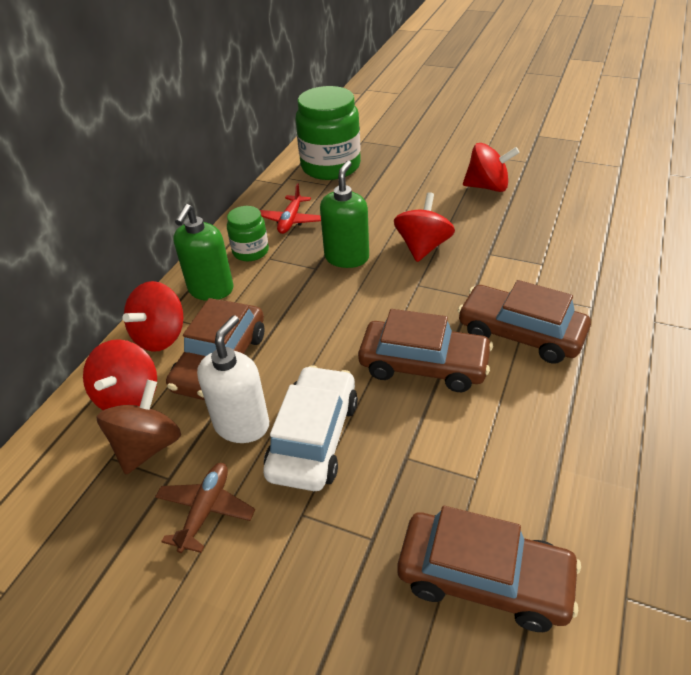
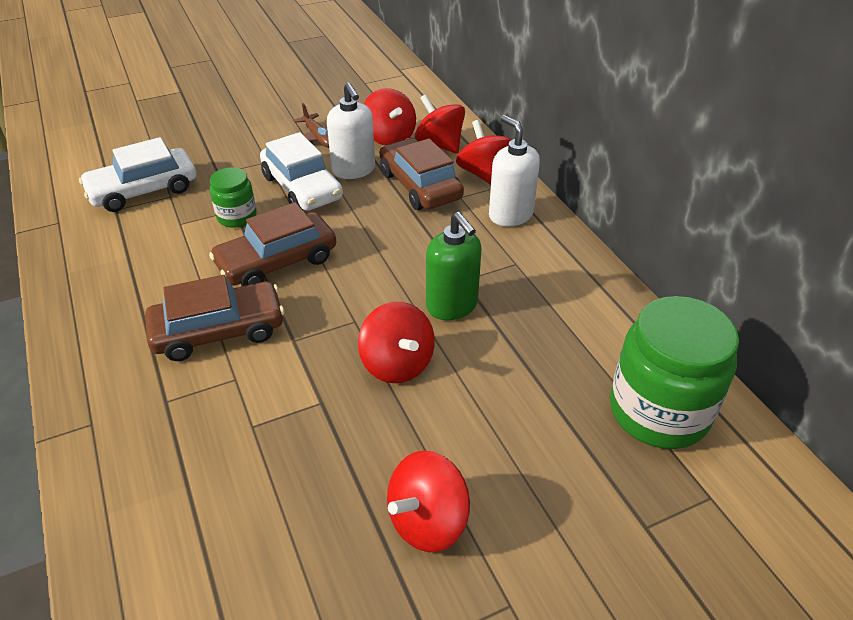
camera: 130 degrees right, 0 degrees up
(148, 446) = (389, 137): brown spinning top -> red spinning top
(211, 290) = (510, 215): green soap dispenser -> white soap dispenser
(250, 251) = (540, 258): green jar -> green jar (237, 217)
(290, 220) = (564, 308): red plane -> none
(484, 578) = (143, 190): brown car -> white car

